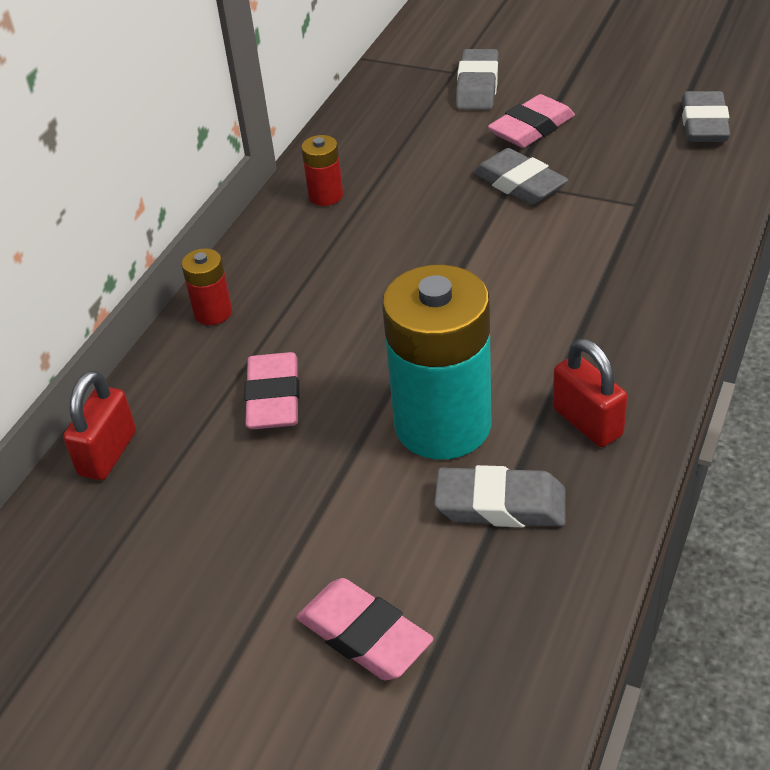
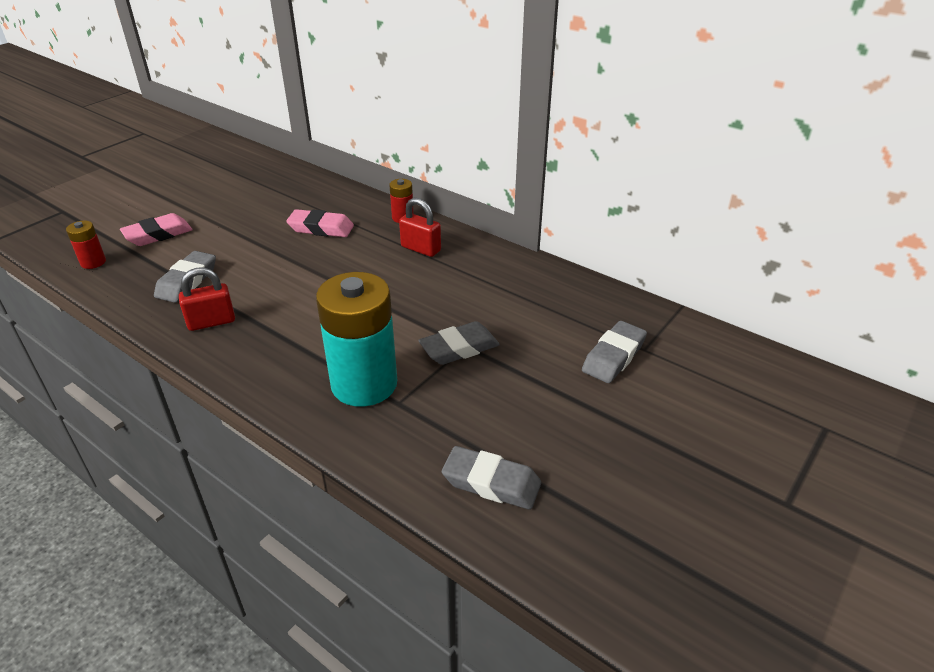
camera: 100 degrees right, 5 degrees down
(108, 453) = (322, 186): red padlock -> red padlock (421, 249)
(326, 196) = (493, 265): red battery -> red battery (93, 262)
(443, 425) = (256, 274): turquoise battery -> turquoise battery (364, 384)
(477, 86) = (613, 356): grey eraser -> grey eraser turned 75 degrees counterclockwise
(531, 128) = (533, 372): pink eraser -> none

